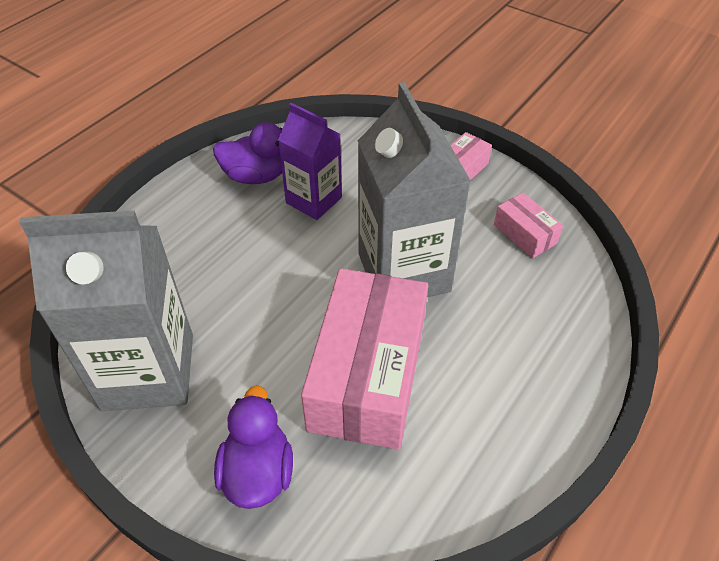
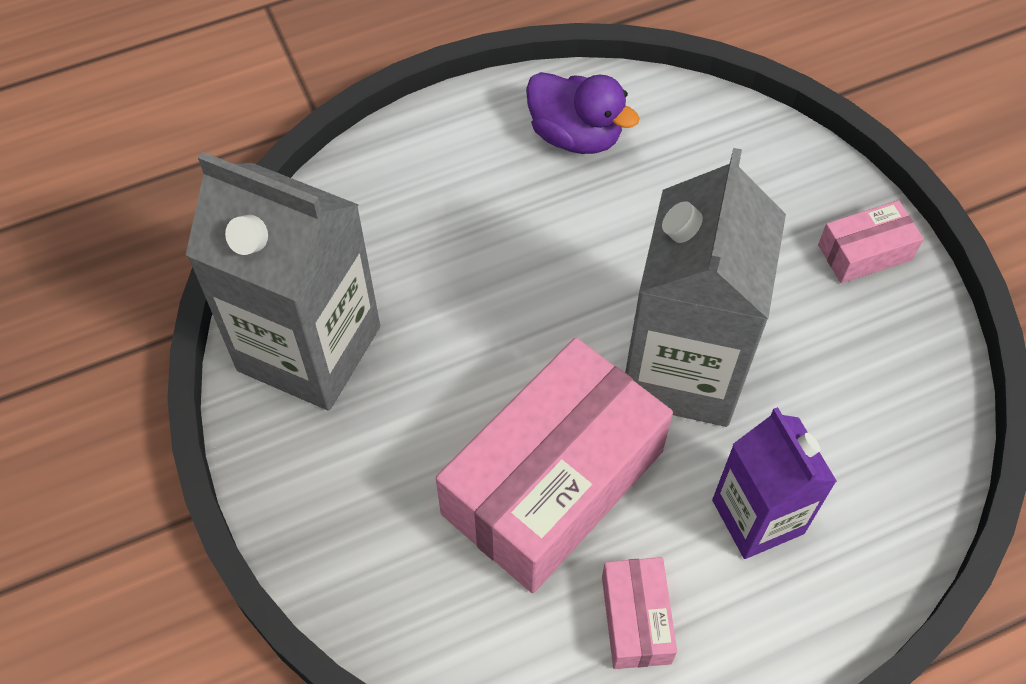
camera: 30 degrees right, 10 degrees up
(258, 472) = (362, 532): purple duck -> none
(314, 200) = (630, 207): purple carton -> purple carton (757, 516)
(525, 234) = (888, 394): pink box -> pink box (636, 619)

